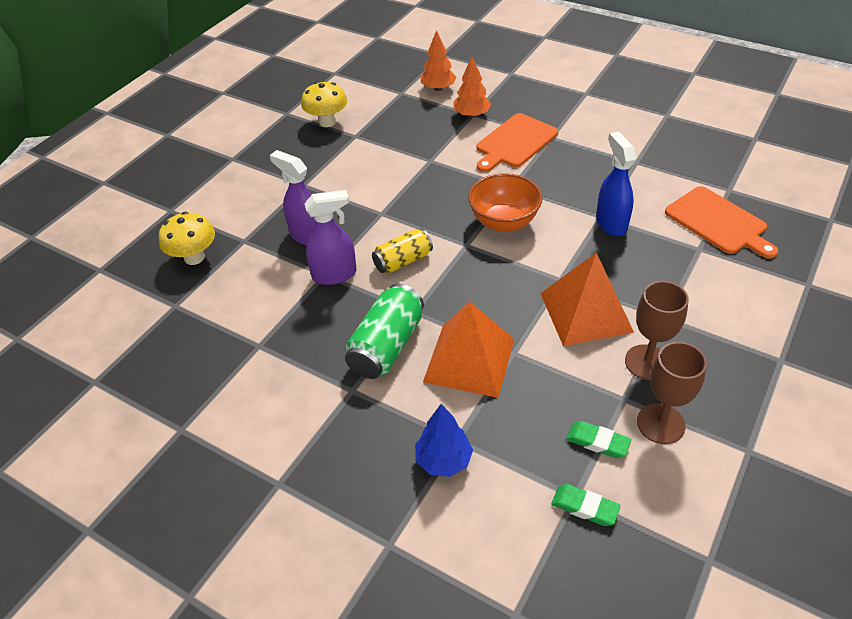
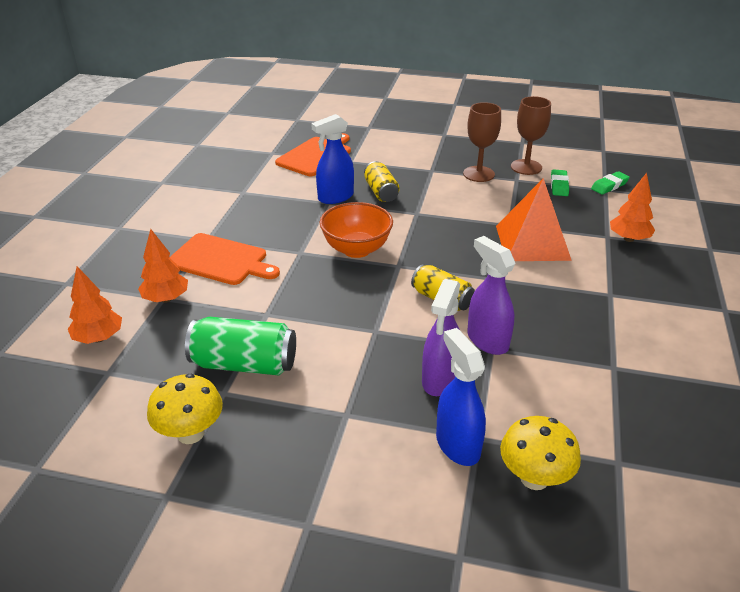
camera: 110 degrees left, 10 degrees down
(244, 229) = (457, 445): none -> blue spray bottle
(387, 346) = (550, 286): green can -> green can (244, 364)
(443, 460) = (628, 239): blue tree -> orange tree
(584, 507) = (609, 186): green eraser -> green eraser turned 45 degrees clockwise
(586, 312) = (446, 199): orange pyramid -> none
(615, 260) = (381, 192): none -> yellow can

